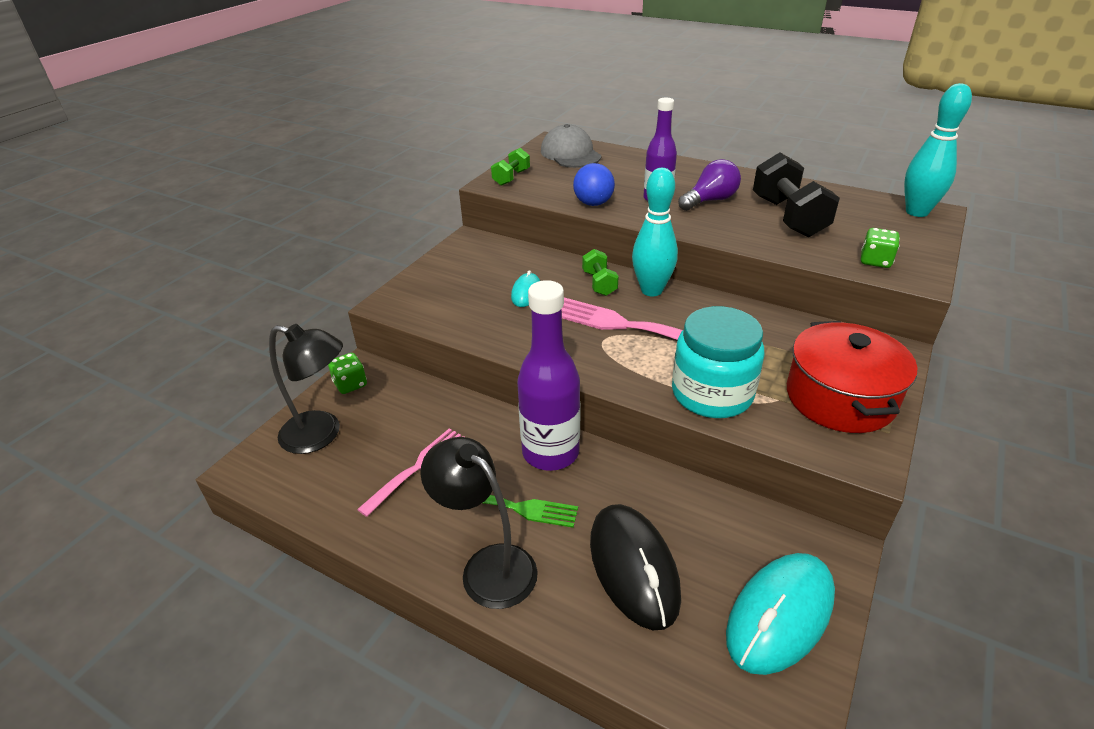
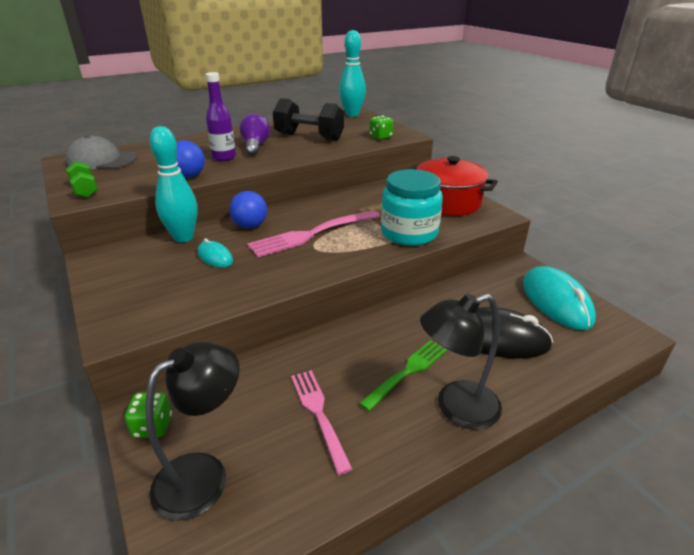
camera: 60 degrees left, 5 degrees down
(550, 452) = (368, 333): purple bottle -> none
(599, 283) = (250, 226): green dumbbell -> blue ball
(651, 290) = (286, 212): turquoise bowling pin -> turquoise bowling pin (183, 237)

